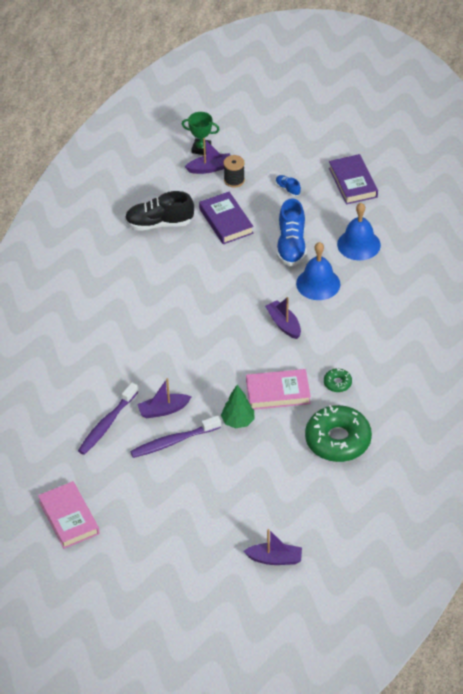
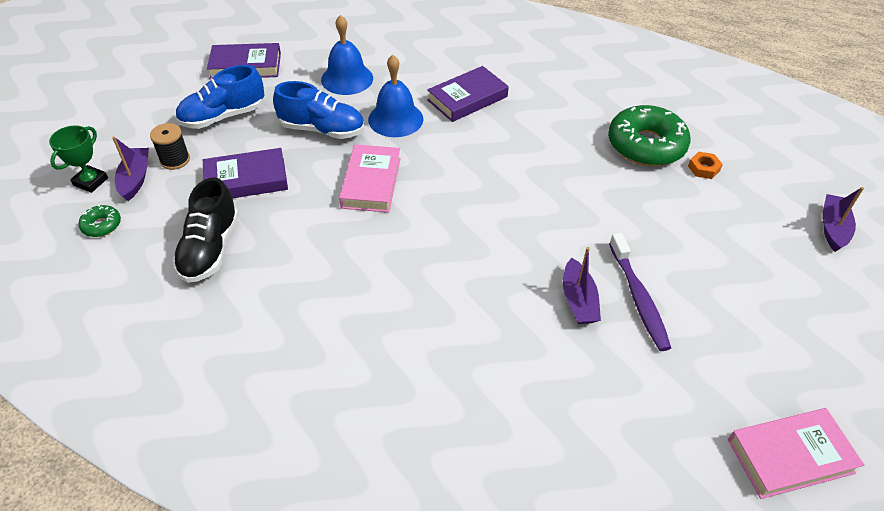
camera: 80 degrees left, 0 degrees up
(107, 424) = (598, 375): purple toothbrush -> none
(238, 421) = (608, 225): green tree -> none
(278, 392) = (564, 181): pink book -> pink book (371, 182)
(284, 324) = (452, 158): purple boat -> none
(287, 189) = (223, 117): blue shoe -> blue shoe, size x2.10
(320, 478) = (703, 168): none -> orange nut
(337, 383) = (558, 131): green donut -> green donut (101, 225)
(359, 321) = (467, 98): none -> purple book

